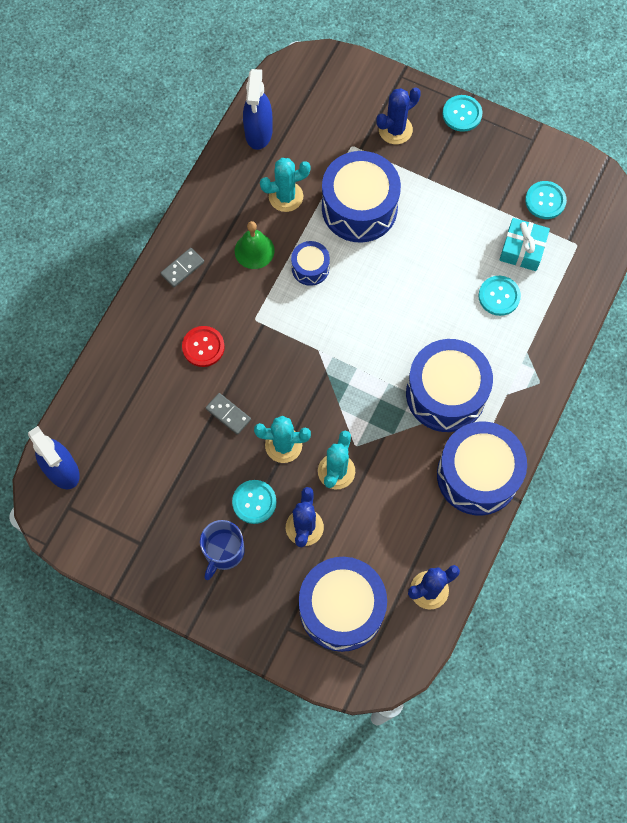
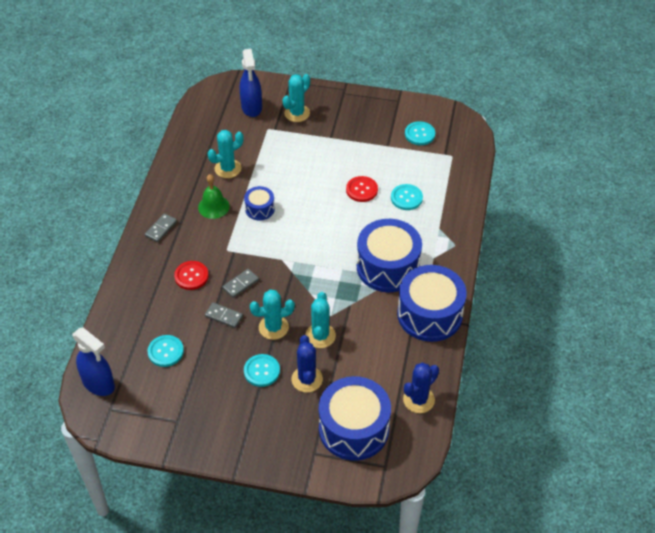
camera: 15 degrees left, 20 degrees down
(223, 551) = (247, 411): blue mug -> none
(258, 133) = (196, 134): blue spray bottle -> blue spray bottle (251, 107)
(259, 373) = (240, 284): none -> grey domino
(359, 208) = (285, 165): blue drum -> none
(395, 130) = (297, 113): blue cactus -> turquoise cactus
(445, 270) = (361, 190): none -> red button
(462, 114) = (342, 95): turquoise button -> turquoise button (165, 351)
(522, 249) = (413, 166): turquoise gift -> none

